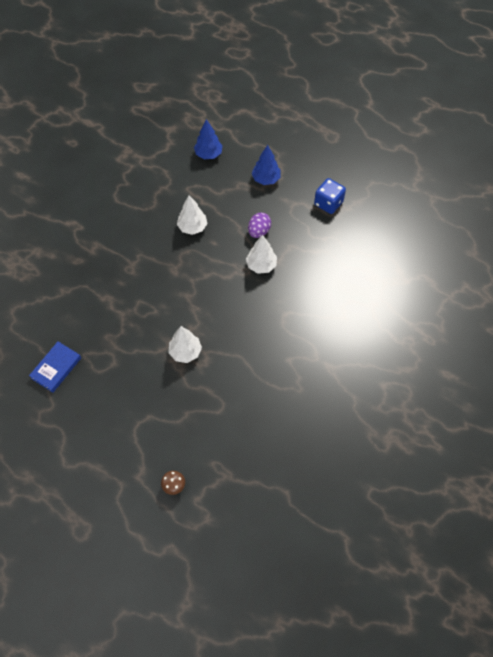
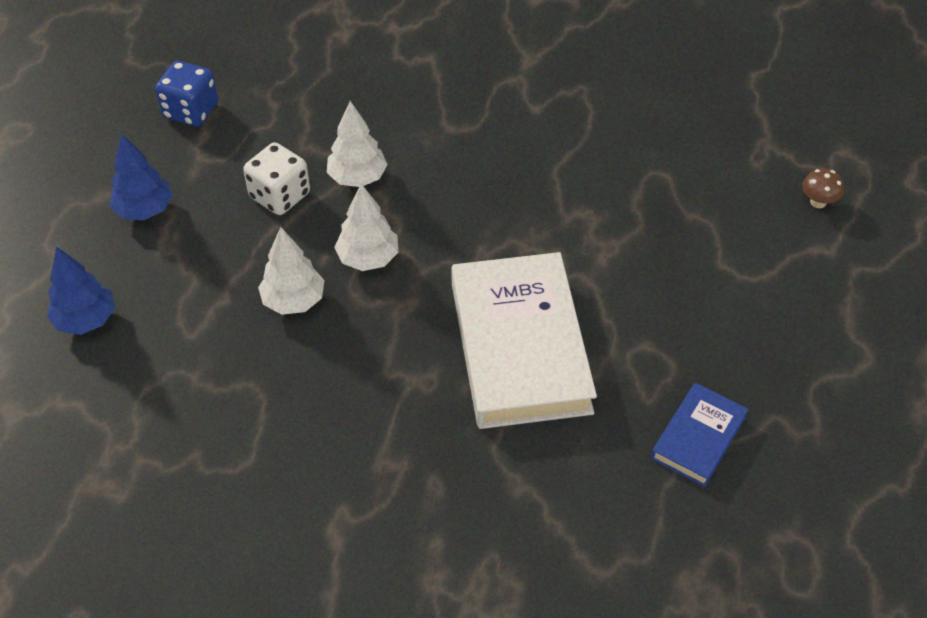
camera: 105 degrees left, 10 degrees down
(56, 368) = (698, 438): blue book -> blue book turned 75 degrees counterclockwise
(133, 309) = (519, 347): none -> white book
(185, 352) = (577, 244): white tree -> white tree (368, 258)
(259, 231) = (280, 196): purple egg -> white dice

